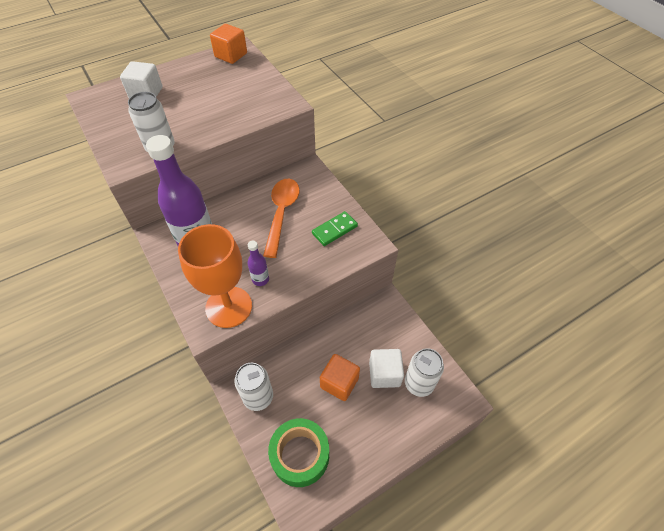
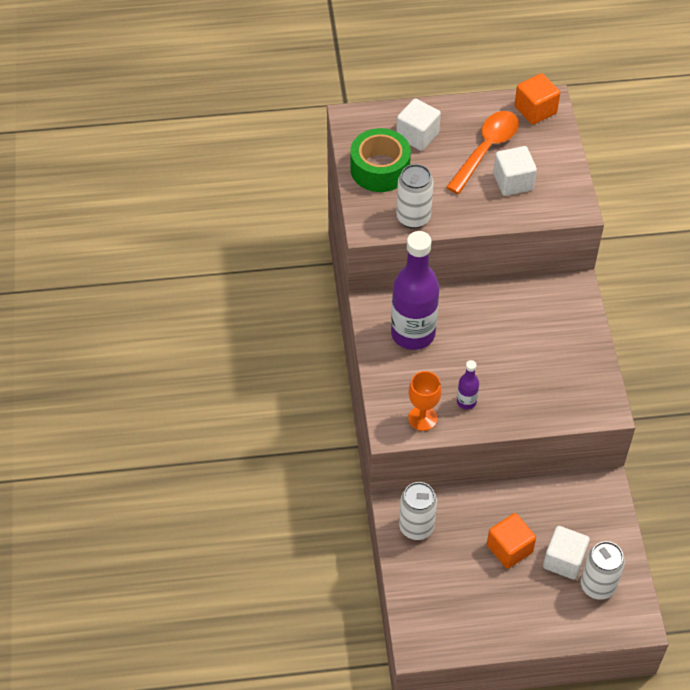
camera: 25 degrees right, 0 degrees up
(229, 307) = (422, 418): orange goblet -> orange goblet, size x0.56
(233, 101) = (513, 182): none -> white cube
(281, 213) = (519, 334): orange spoon -> orange spoon (486, 149)
(300, 455) = (438, 599): green tape -> green tape (380, 169)
(334, 230) = (572, 376): green domino -> none

